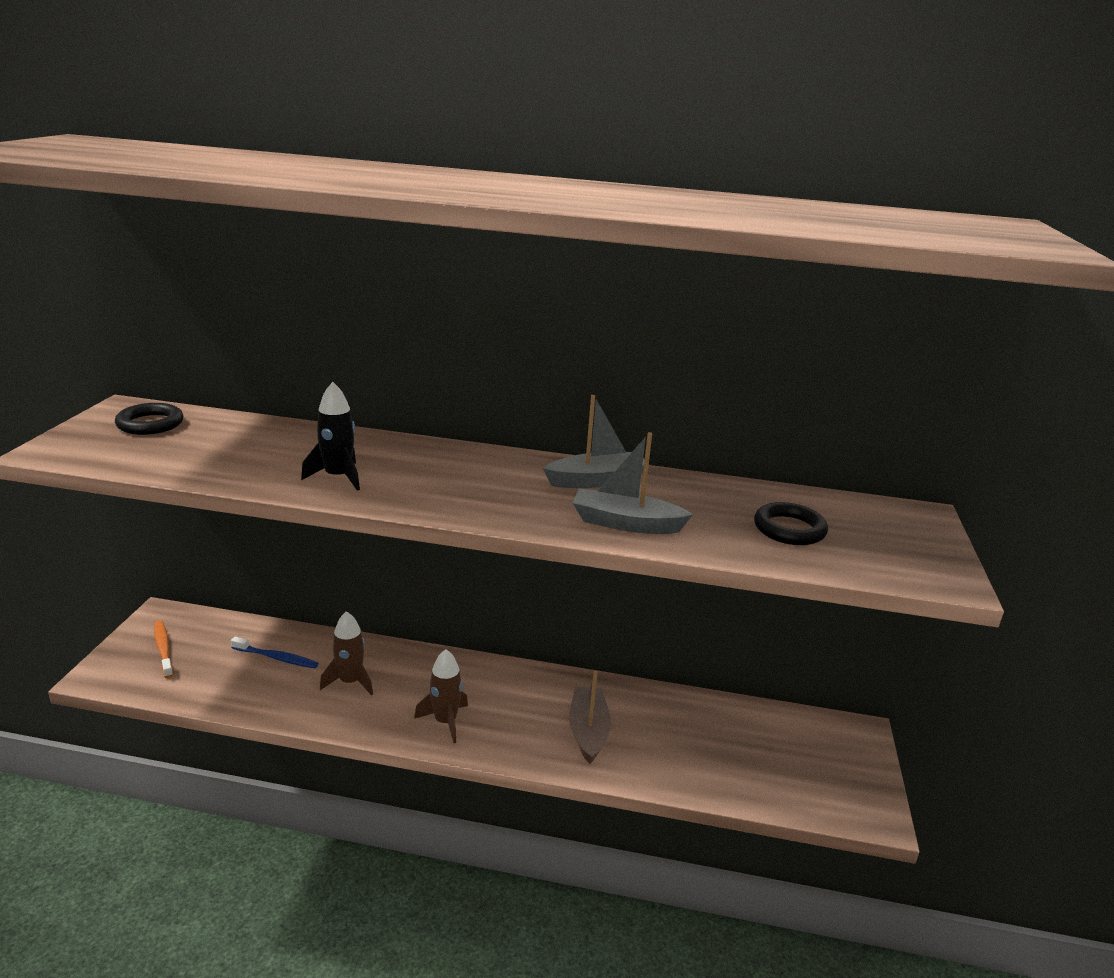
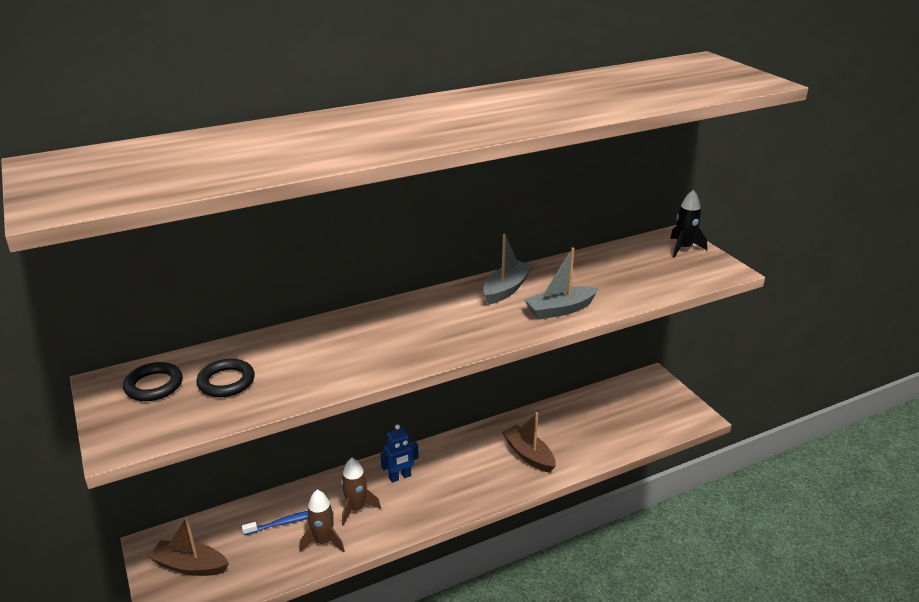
camera: 35 degrees left, 5 degrees up
(163, 649) = (190, 566): orange toothbrush -> brown boat
(338, 477) = (360, 360): black rocket -> black rocket (683, 248)
(426, 676) = (400, 477): none -> blue robot
(445, 721) = (445, 497): brown rocket -> brown rocket (323, 541)
(789, 529) = (635, 274): black ring -> black ring (226, 382)

